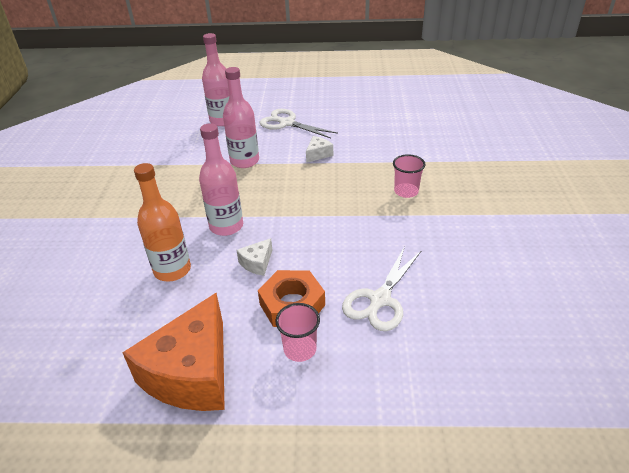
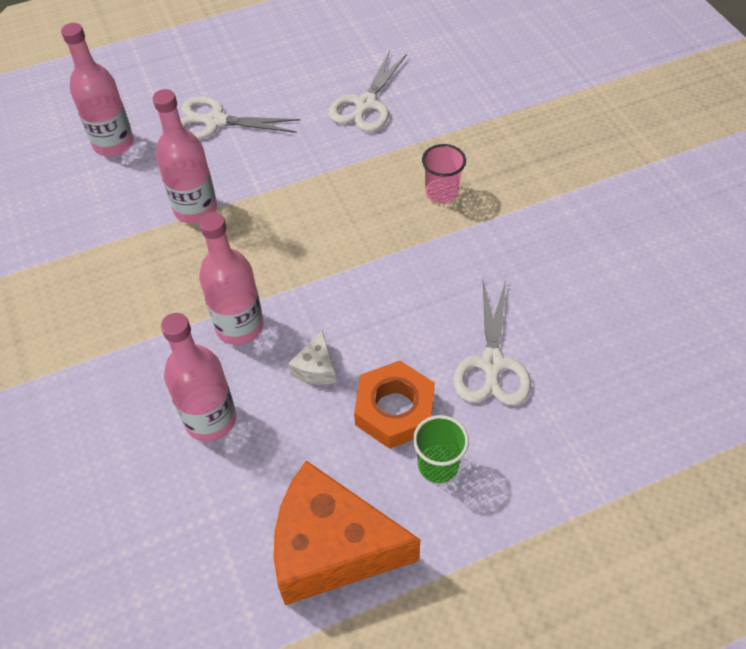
camera: 25 degrees left, 15 degrees up
(172, 270) = (210, 419): orange bottle -> pink bottle
(192, 373) = (331, 547): orange cheese -> orange cheese turned 105 degrees clockwise
(300, 349) = (438, 465): pink cup -> green cup
(318, 154) = (293, 165): white cheese -> none
(385, 135) = (366, 104): none -> white scissors

